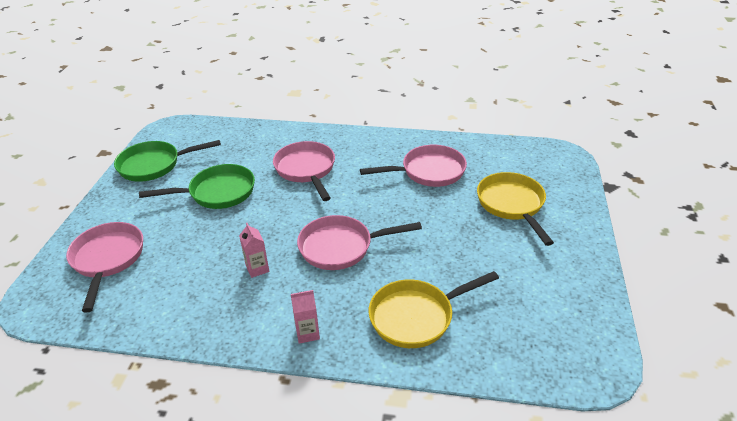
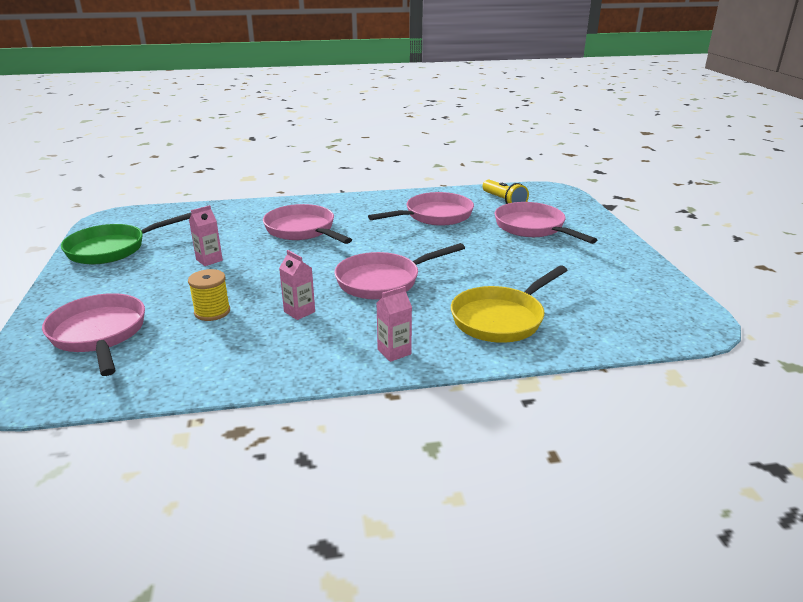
camera: 20 degrees left, 10 degrees down
(194, 253) = (212, 312): none -> yellow spool
(217, 192) = (209, 260): green pan -> pink carton
(504, 163) = (504, 201): none -> yellow flashlight
(512, 205) = (532, 228): yellow pan -> pink pan

